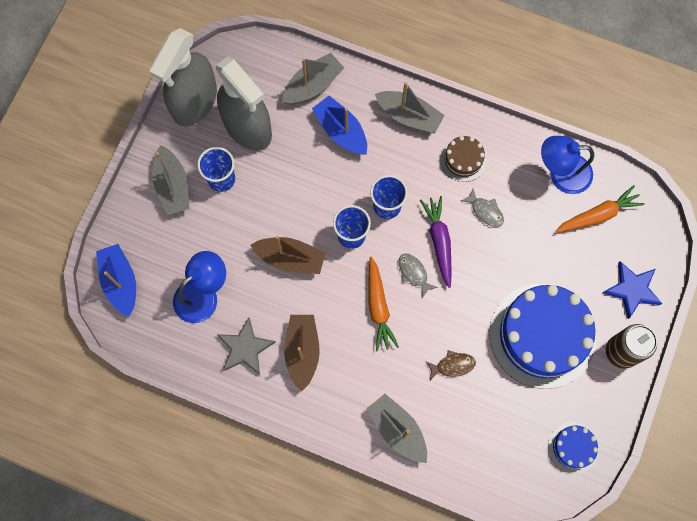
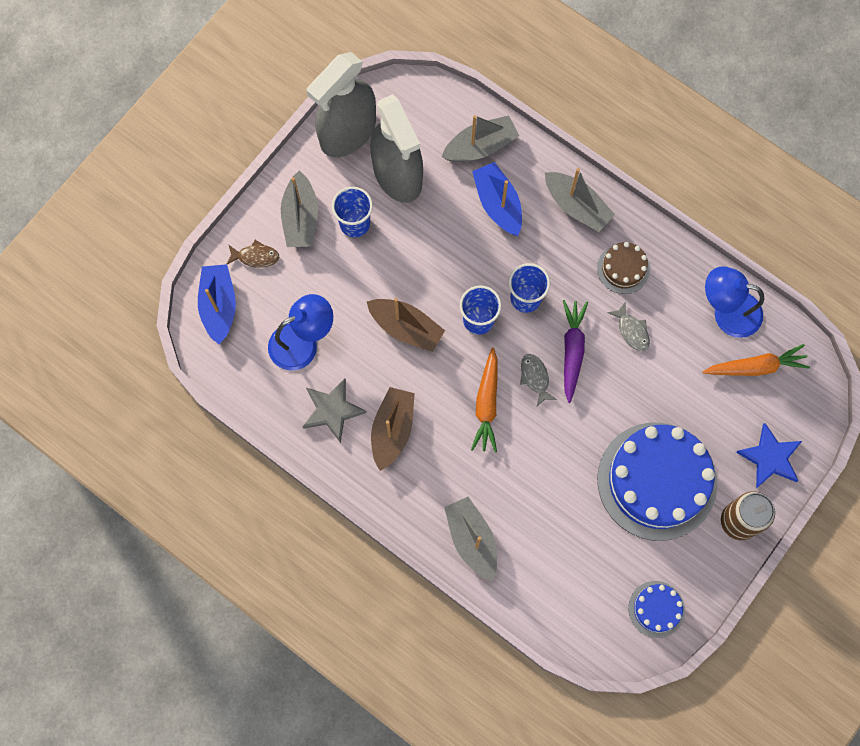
camera: 15 degrees right, 0 degrees up
(452, 365) = (550, 487): brown fish -> brown fish (256, 257)

